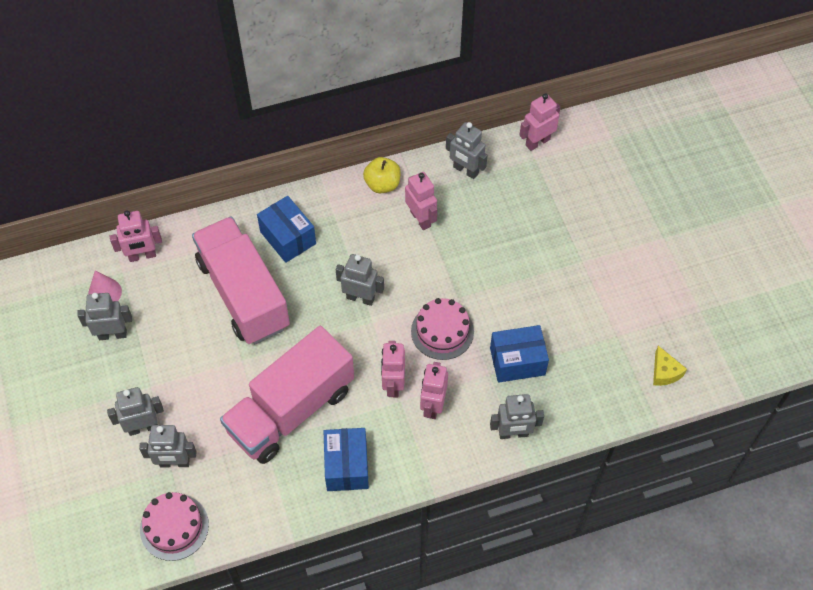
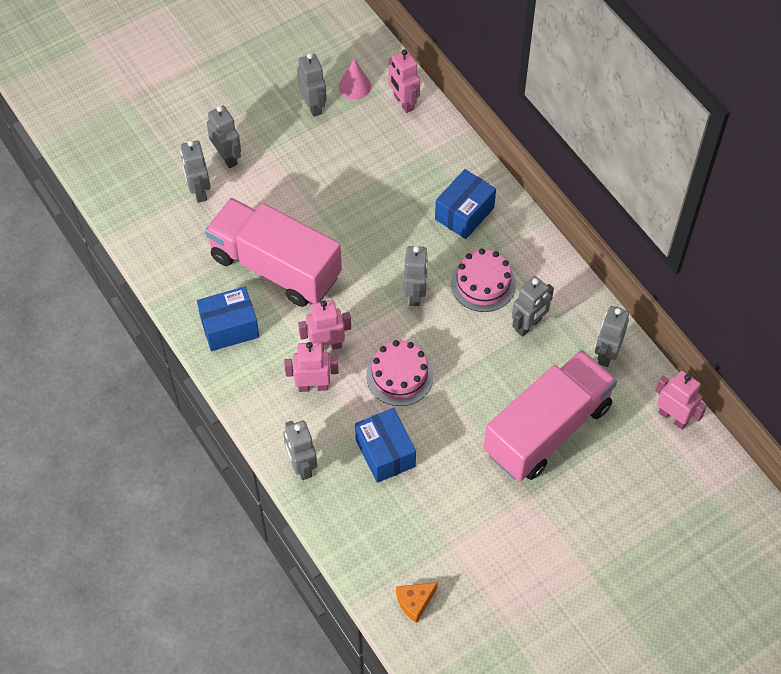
camera: 75 degrees right, 0 degrees up
(174, 527) = (138, 209): pink cake -> pink cake (483, 284)
(243, 294) = (388, 194): pink truck -> pink truck (547, 429)
(382, 184) = (559, 280): yellow apple -> none
(420, 219) = (528, 325): pink robot -> grey robot
(664, 372) = (415, 602): yellow cheese -> orange cheese

